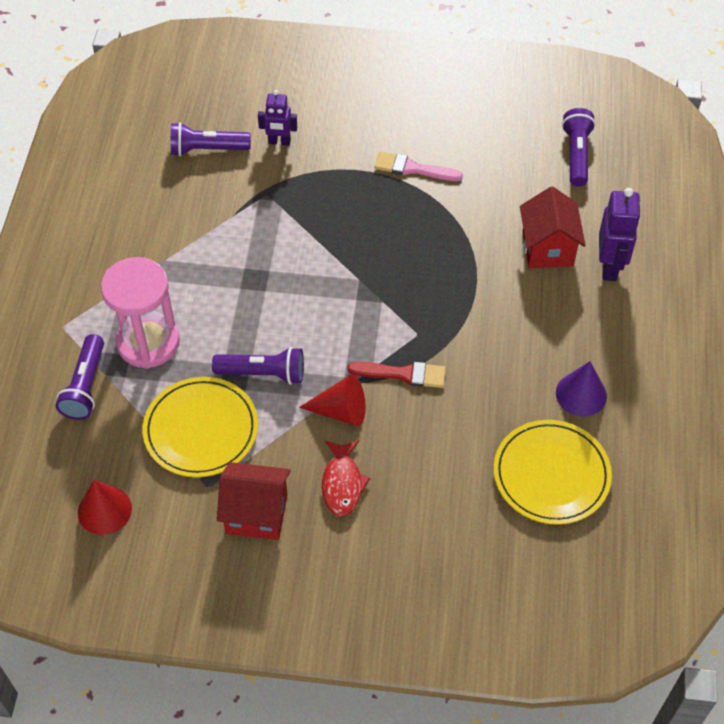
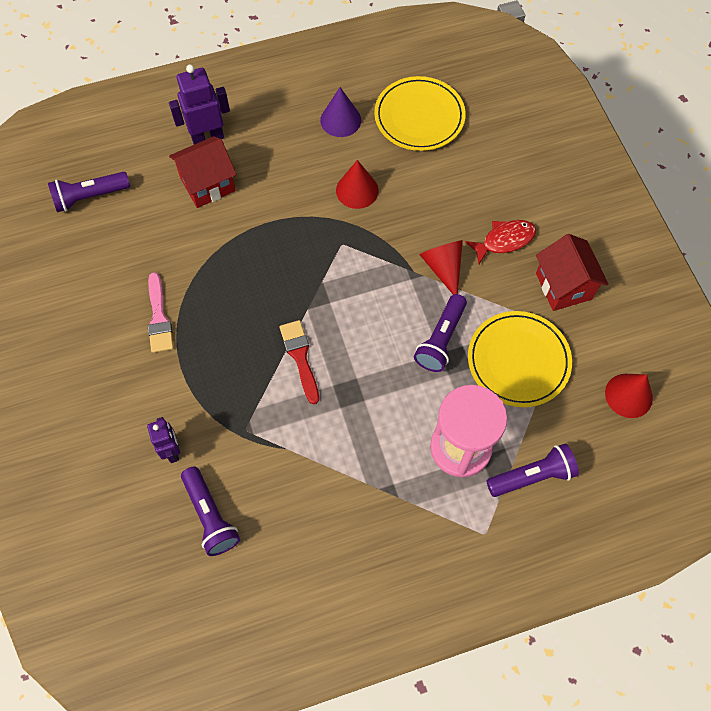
camera: 115 degrees left, 10 degrees up
(263, 374) = (440, 339): purple flashlight -> purple flashlight turned 135 degrees counterclockwise
(403, 374) = (385, 239): red brush -> red brush (300, 357)
(477, 373) = (357, 190): none -> red cone

